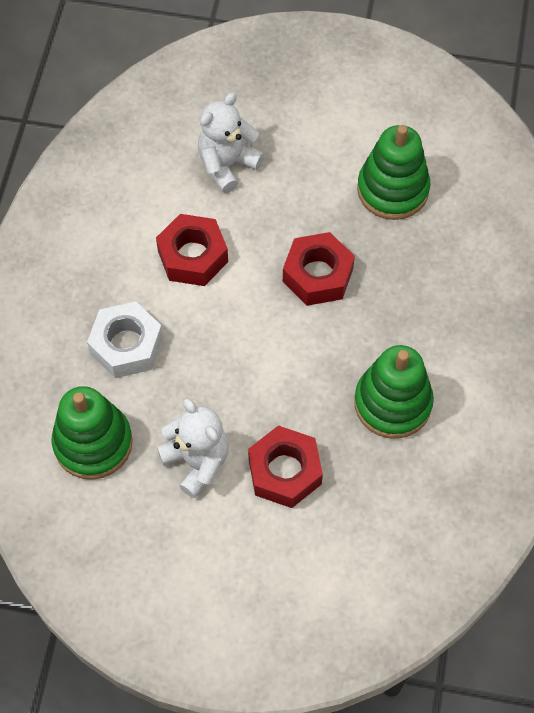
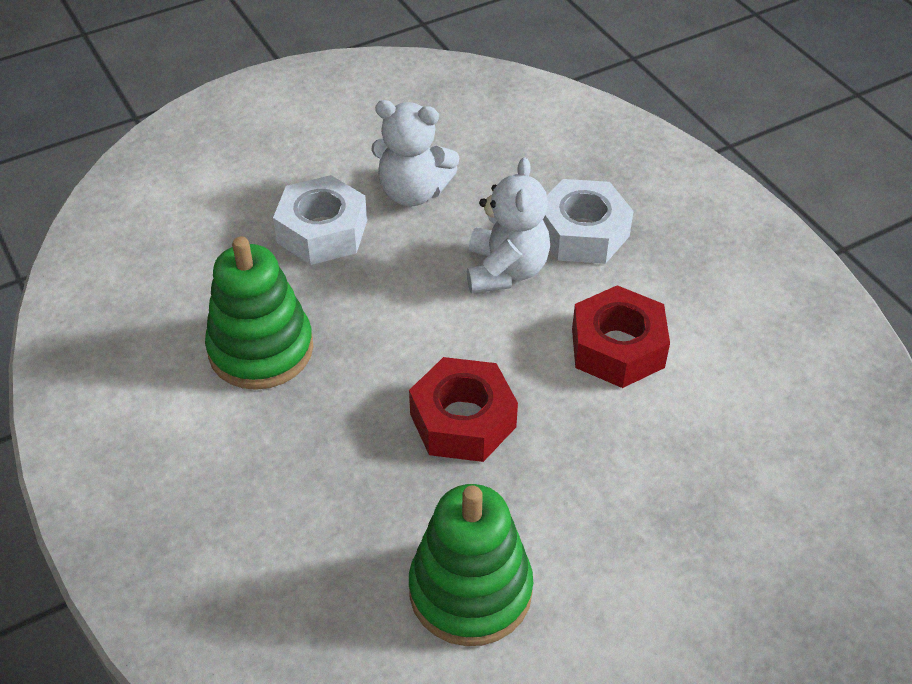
camera: 140 degrees right, 15 degrees down
(93, 443) = (519, 152): green stacking toy -> none
(227, 164) = (701, 472): white teddy bear -> white teddy bear (505, 270)
(285, 471) = (322, 231): red nut -> white nut

